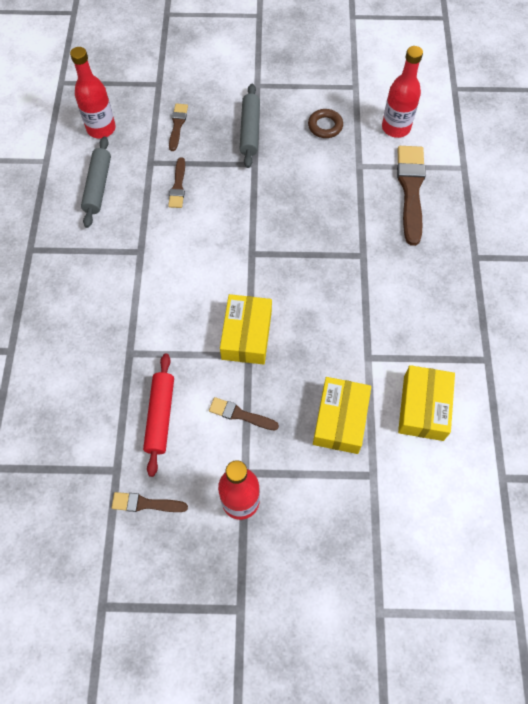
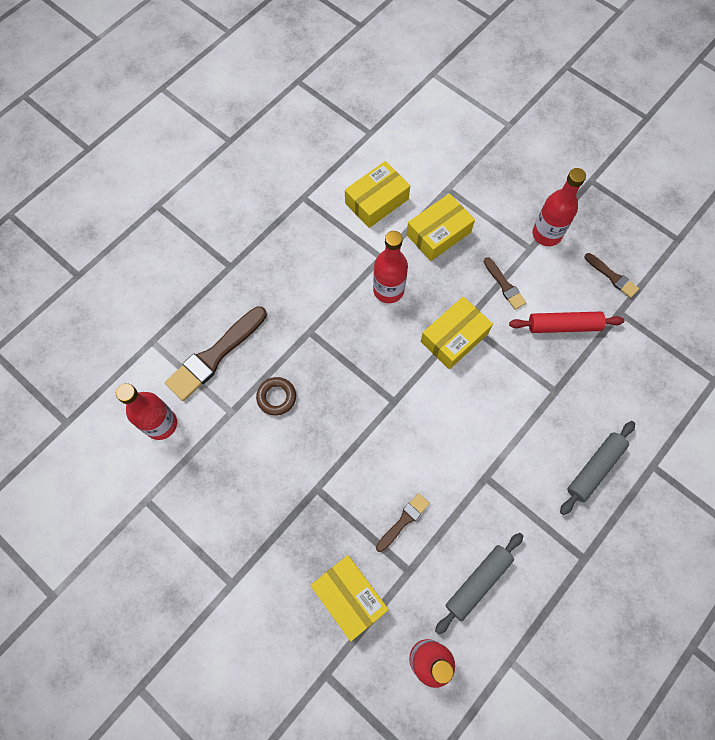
camera: 140 degrees left, 5 degrees up
(160, 416) = (563, 326): red rolling pin -> red rolling pin turned 45 degrees clockwise
(177, 125) = (349, 597): brown brush -> yellow box
(250, 130) = (288, 530): grey rolling pin -> grey rolling pin (594, 468)
(325, 126) = (218, 478): brown ring -> brown ring (276, 397)
(335, 333) = (388, 290): none -> red bottle

